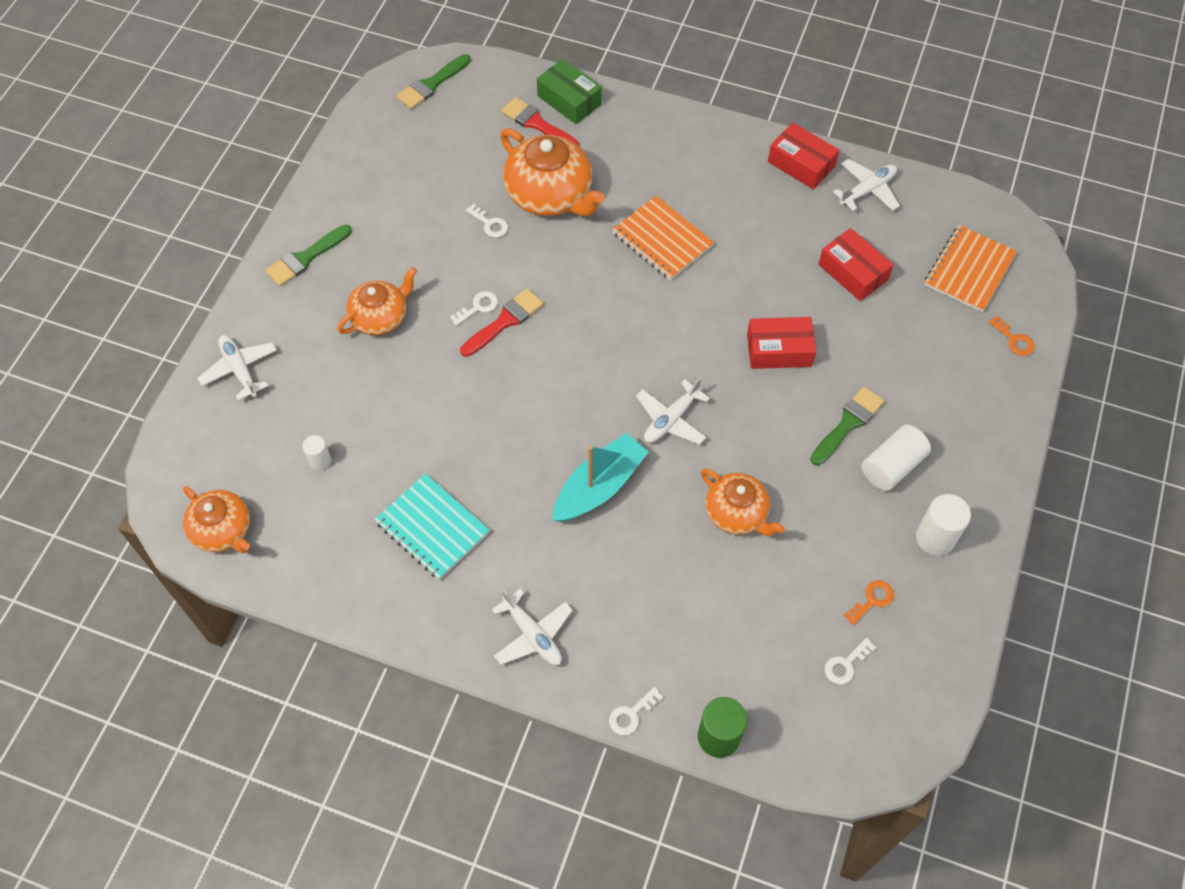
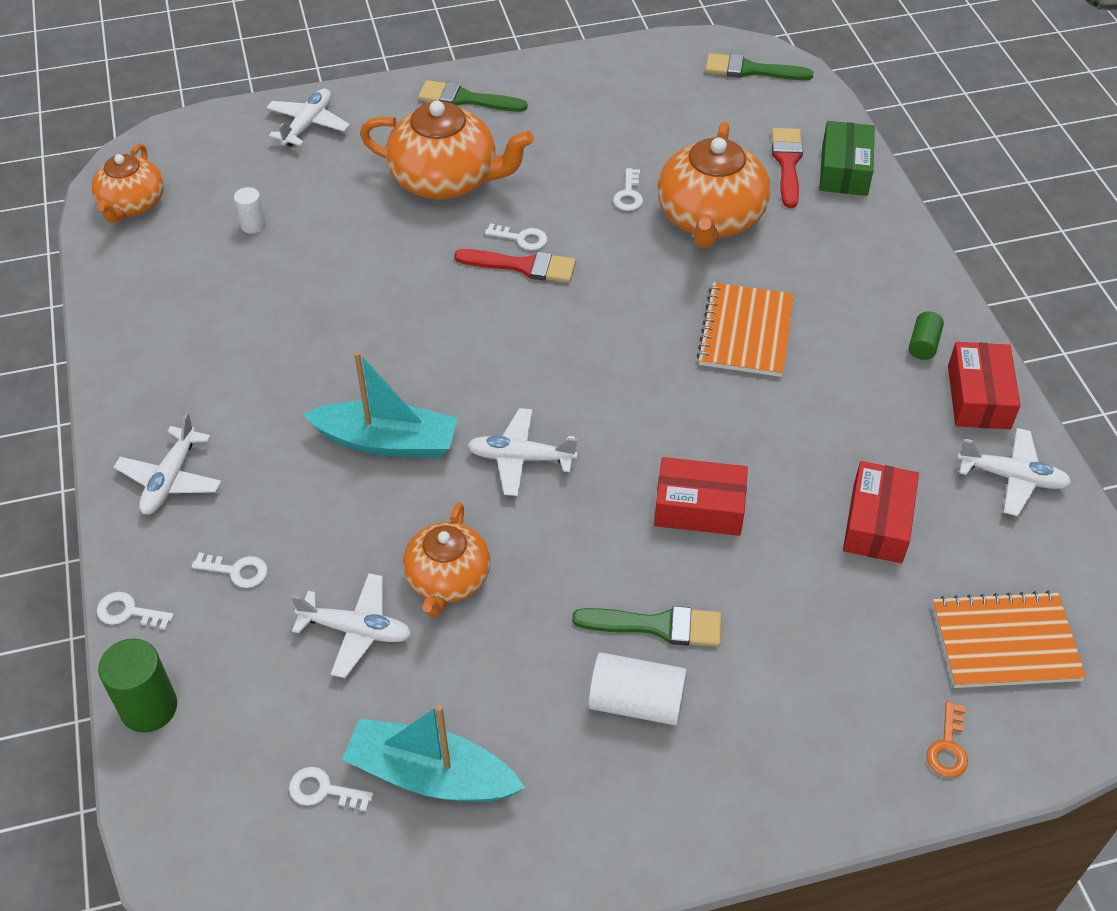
camera: 55 degrees right, 10 degrees down
(380, 317) = (446, 180): orange teapot -> orange teapot, size x1.58
(432, 527) = (239, 340): turquoise notebook -> none
(643, 631) = (237, 571): none -> white key
(740, 585) = (356, 630): none -> white plane
(742, 161) = (923, 344): none -> green cylinder
(779, 350) = (699, 507): red box -> red box turned 45 degrees counterclockwise
(872, 600) = (431, 775): orange key -> turquoise boat
(935, 538) = (570, 801): white cylinder -> none

